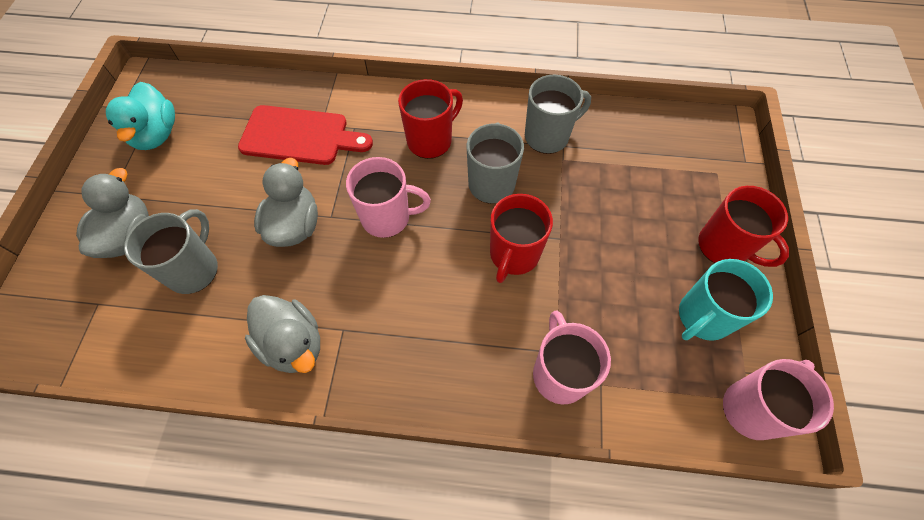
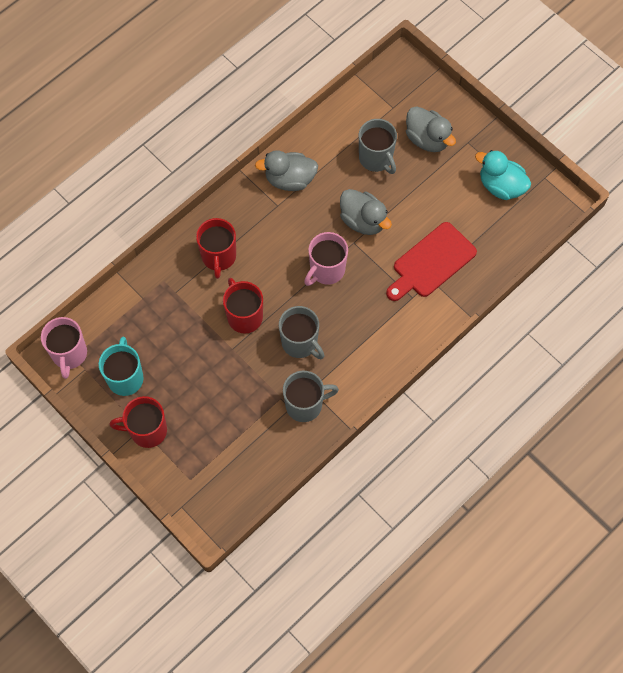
camera: 130 degrees right, 5 degrees up
(430, 140) = (362, 333): red mug -> red mug (218, 257)
(548, 136) = (305, 405): grey mug -> grey mug turned 120 degrees counterclockwise
(560, 373) = (165, 284): pink mug -> none

